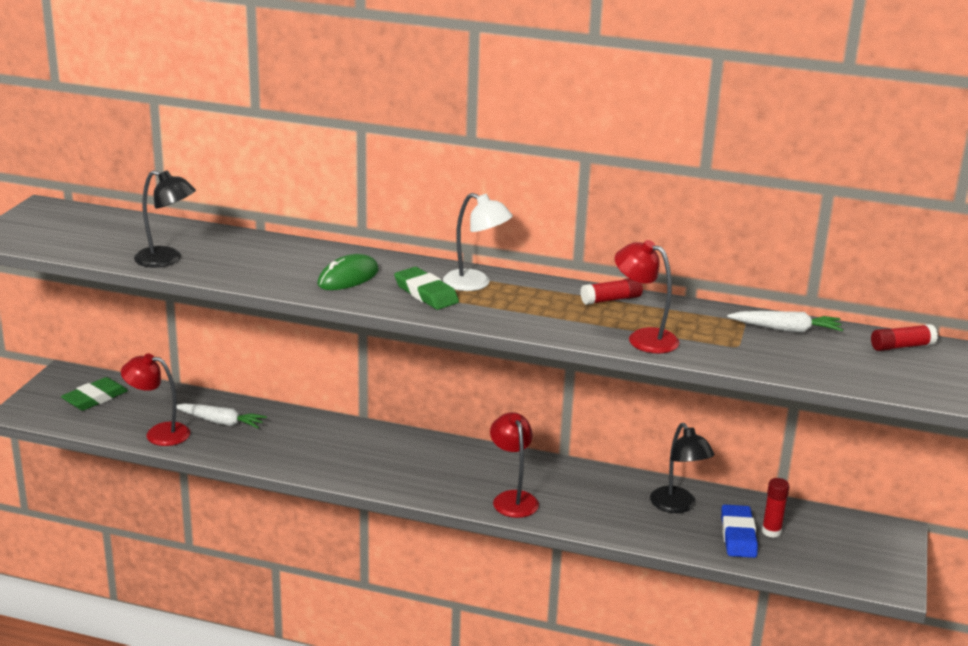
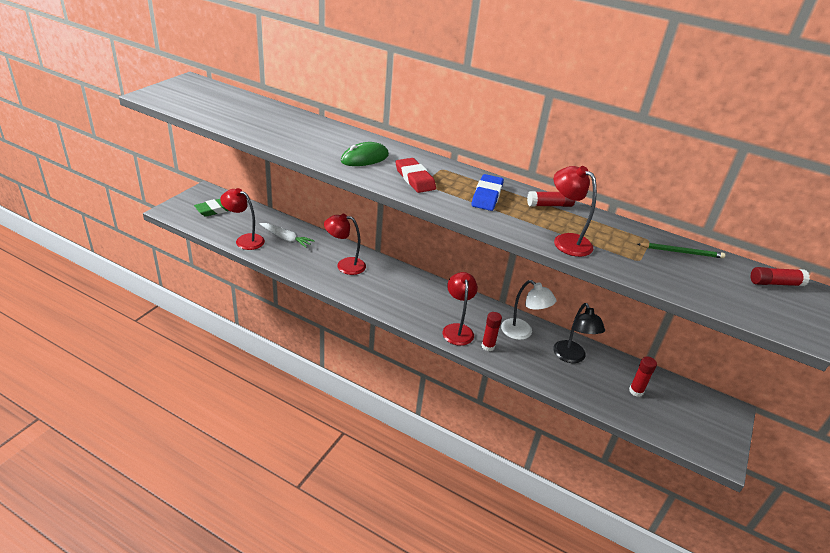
camera: 10 degrees right, 10 degrees up
(167, 260) = (248, 127): black lamp -> none
(323, 443) = (345, 265): none -> red lamp
(426, 293) = (415, 179): green eraser -> red eraser
(475, 284) = (453, 177): white lamp -> white lamp (522, 333)
(561, 512) = (488, 346): none -> red glue stick
(738, 535) = (610, 390): blue eraser -> blue eraser (487, 196)
(786, 329) = (681, 252): white carrot -> green pencil

